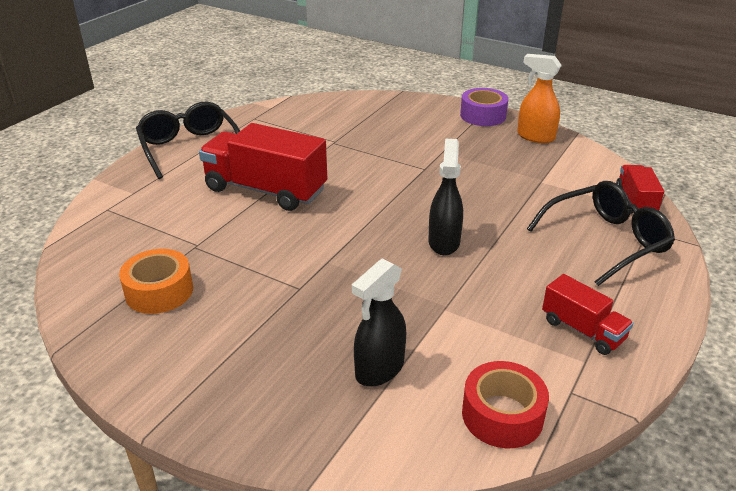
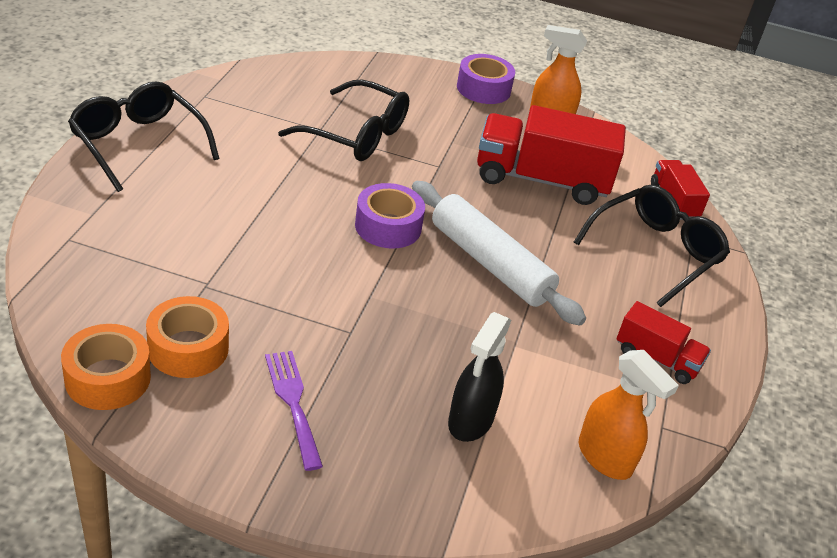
camera: 20 degrees left, 5 degrees up
(86, 309) = (108, 378): none -> orange tape
(226, 340) = (293, 403): none -> purple fork
(265, 190) = (261, 203): red truck -> red truck (541, 180)
(362, 145) = (355, 134): none -> black glasses
(363, 210) = (388, 226): none -> purple tape
(444, 242) = (490, 263): black spray bottle -> white rolling pin
(502, 415) = (605, 458): red tape -> orange spray bottle

